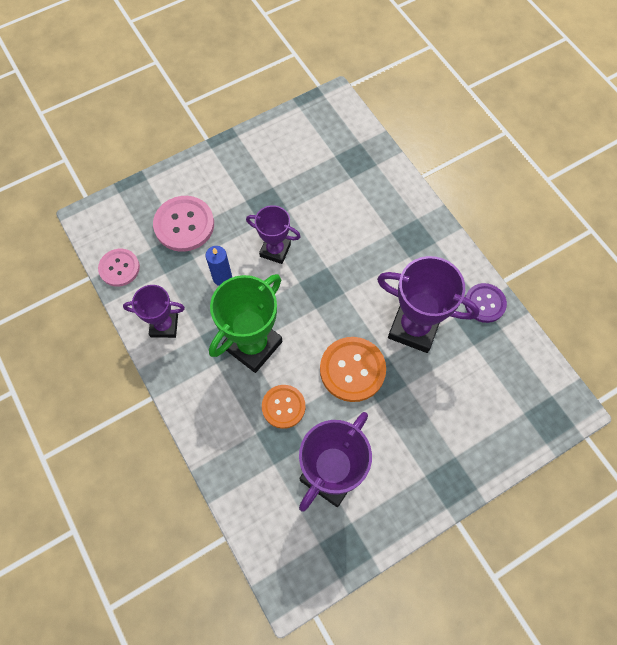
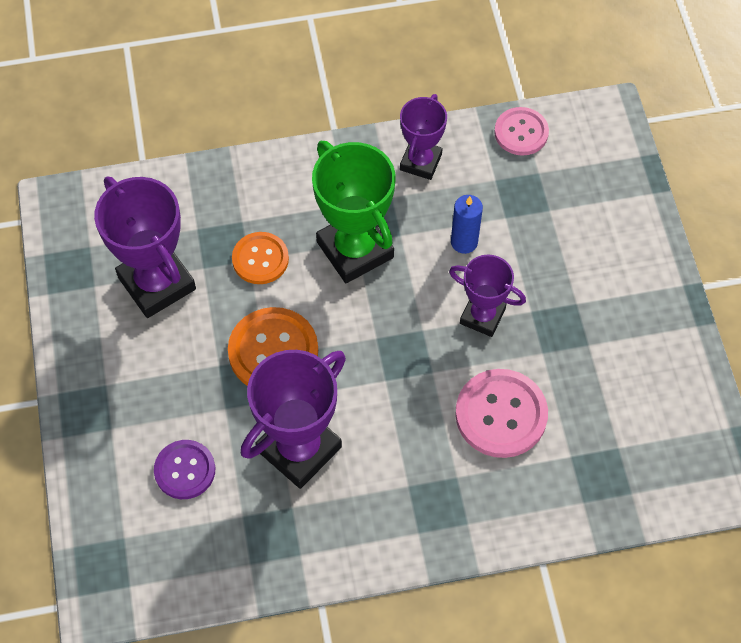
camera: 110 degrees right, 5 degrees down
(184, 225) = (561, 219): pink button -> pink button (501, 414)
(275, 250) = (482, 316): purple trophy -> purple trophy turned 75 degrees clockwise
(484, 303) = (296, 558): purple button -> purple button (185, 470)

